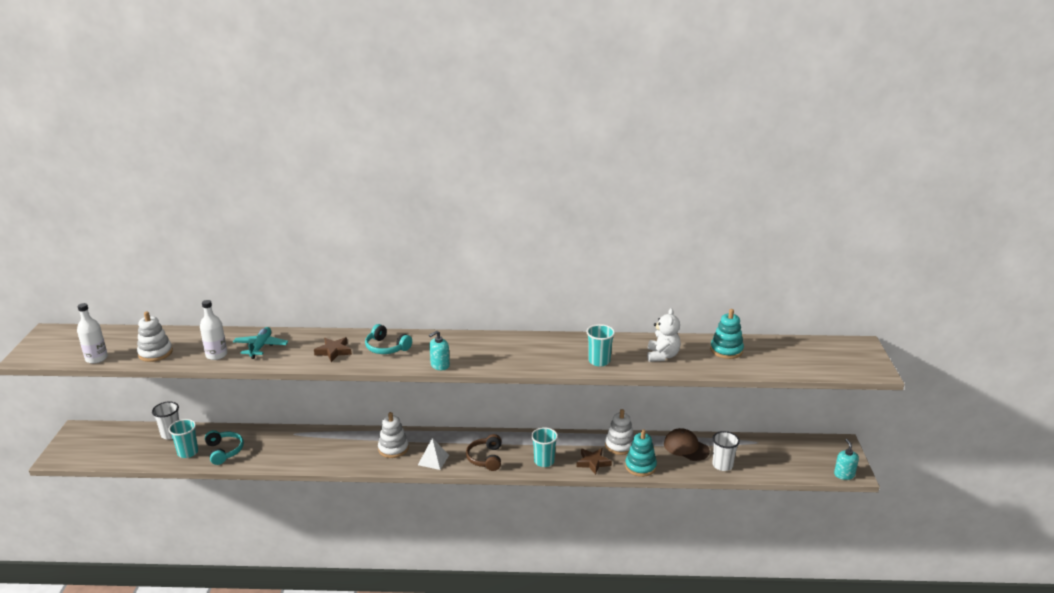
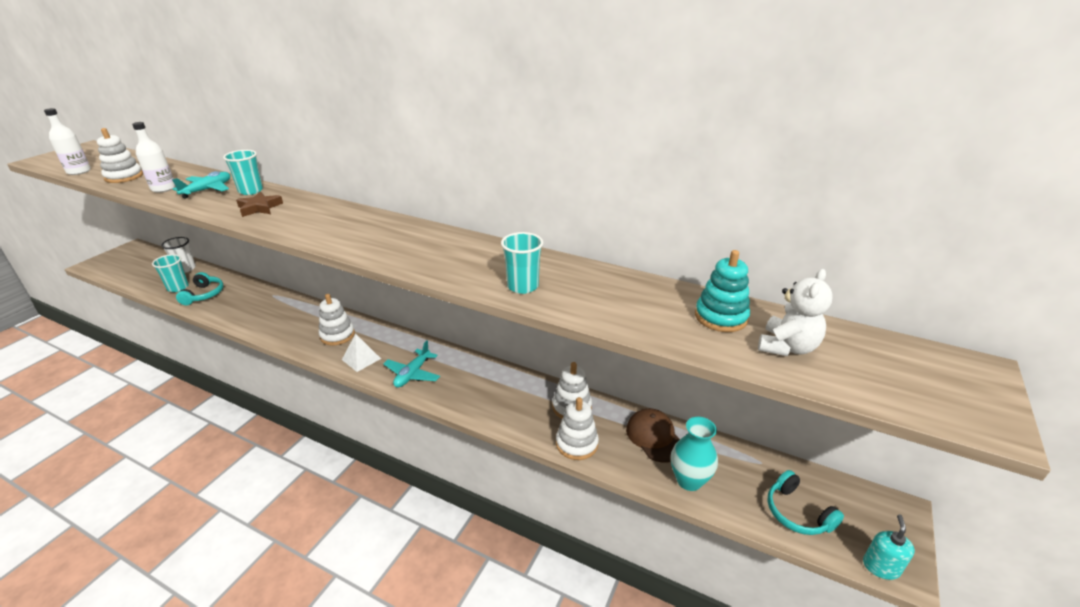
camera: 25 degrees right, 5 degrees up
(386, 347) = (311, 215): turquoise headphones -> turquoise headphones (797, 513)
(440, 365) = (336, 245): turquoise soap dispenser -> none
(486, 458) = (412, 374): brown headphones -> turquoise plane
(544, 461) = (469, 398): turquoise cup -> turquoise cup (251, 191)
(593, 462) = (523, 418): brown star -> none
(640, 466) = (576, 444): turquoise stacking toy -> white stacking toy
(662, 356) = (616, 301): white teddy bear -> white teddy bear (787, 347)
(722, 465) = (689, 480): white cup -> turquoise vase

